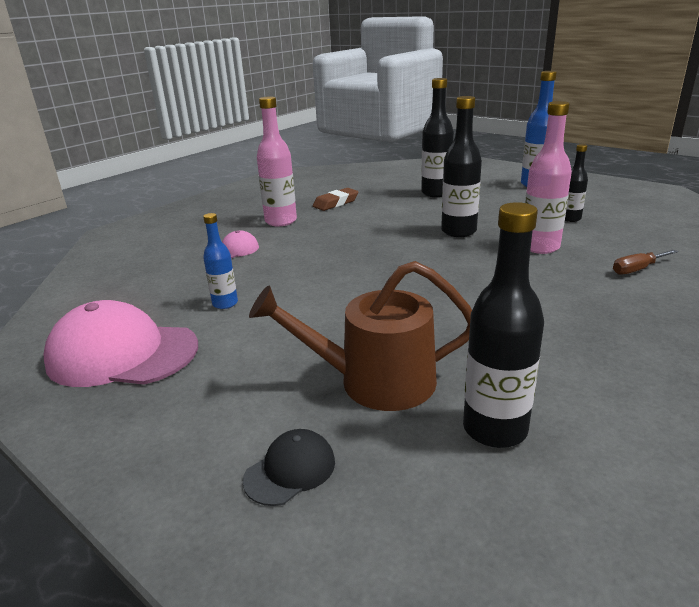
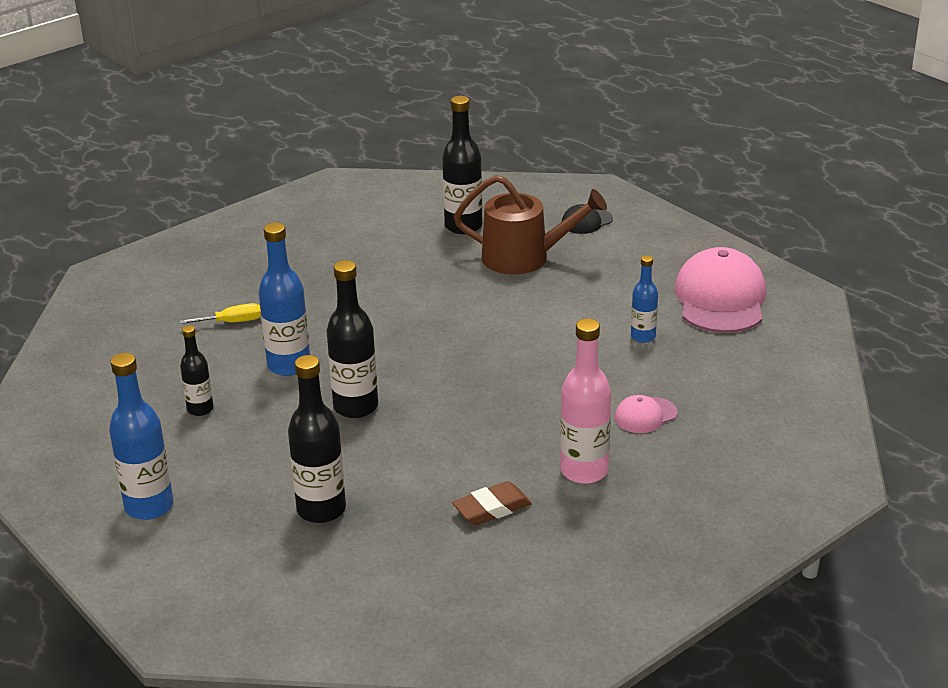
camera: 170 degrees left, 5 degrees up
(122, 354) = (720, 299): pink cap -> pink cap turned 105 degrees counterclockwise
(540, 247) = (289, 365): pink bottle -> blue bottle
(637, 269) = (232, 322): brown screwdriver -> yellow screwdriver

